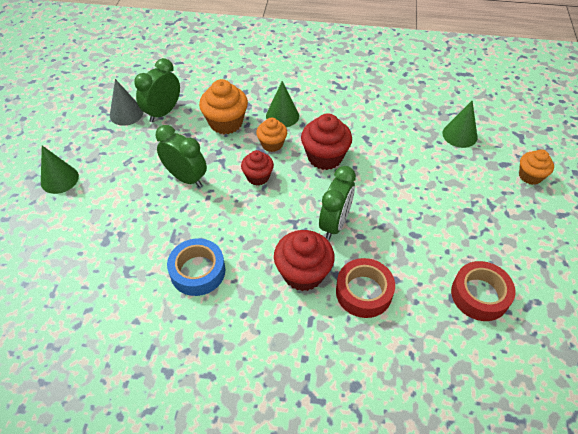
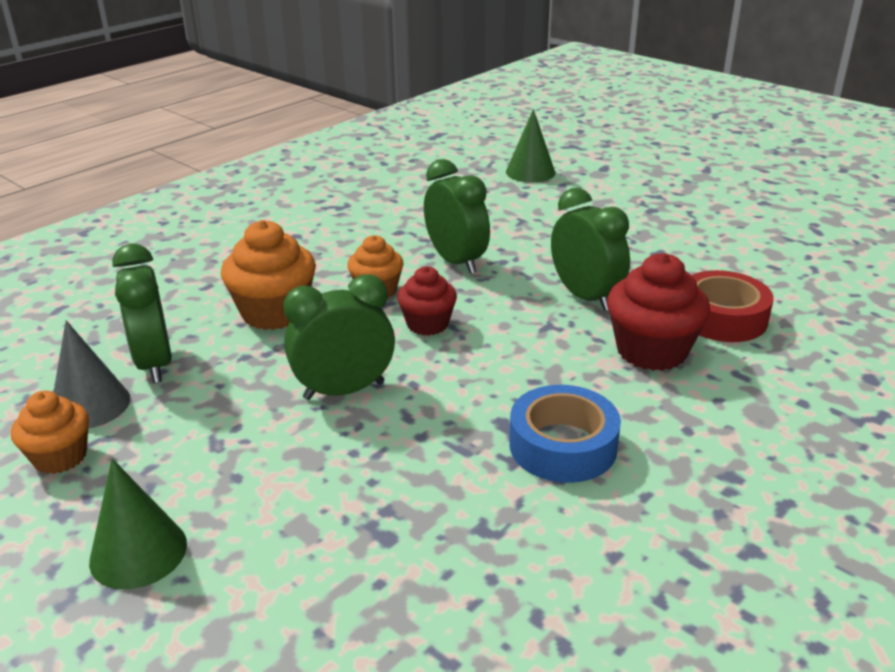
camera: 55 degrees left, 20 degrees down
(282, 115) = (331, 263): green cone -> none
(325, 157) = (456, 261): red cupcake -> green clock
(479, 295) = (782, 249): red tape -> none
(530, 176) = (637, 163): orange cupcake -> orange cupcake (60, 457)

